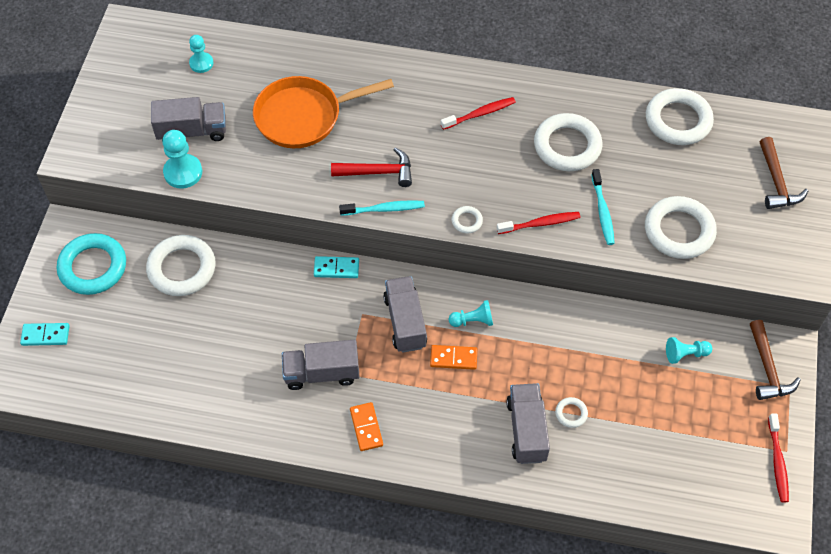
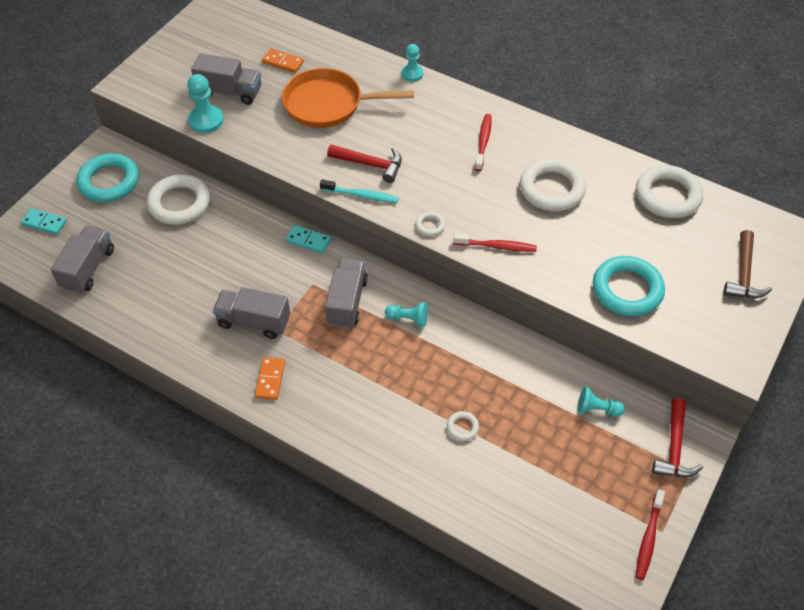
camera: 20 degrees right, 5 degrees down
(201, 63) = (264, 43): turquoise pawn -> turquoise pawn (412, 74)
(453, 358) = (376, 345): orange domino -> orange domino (283, 62)
(479, 114) = (483, 142): red toothbrush -> red toothbrush turned 75 degrees counterclockwise
(526, 430) = (414, 429): grey truck -> grey truck (88, 268)
(602, 211) = (560, 252): turquoise toothbrush -> none
(679, 231) = (627, 290): white ring -> turquoise ring
(768, 369) = (674, 448): brown hammer -> red hammer

